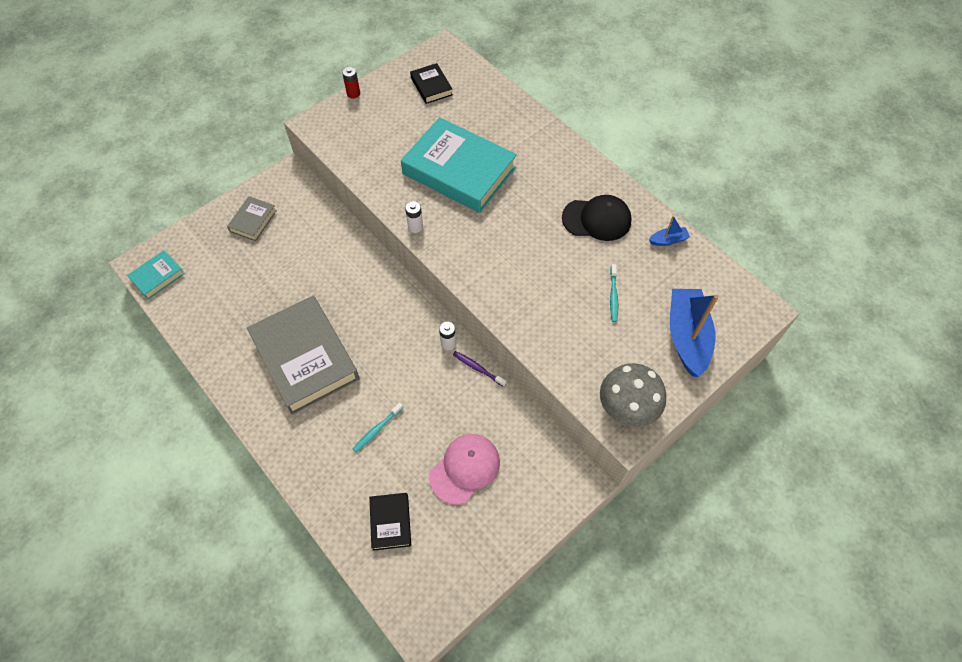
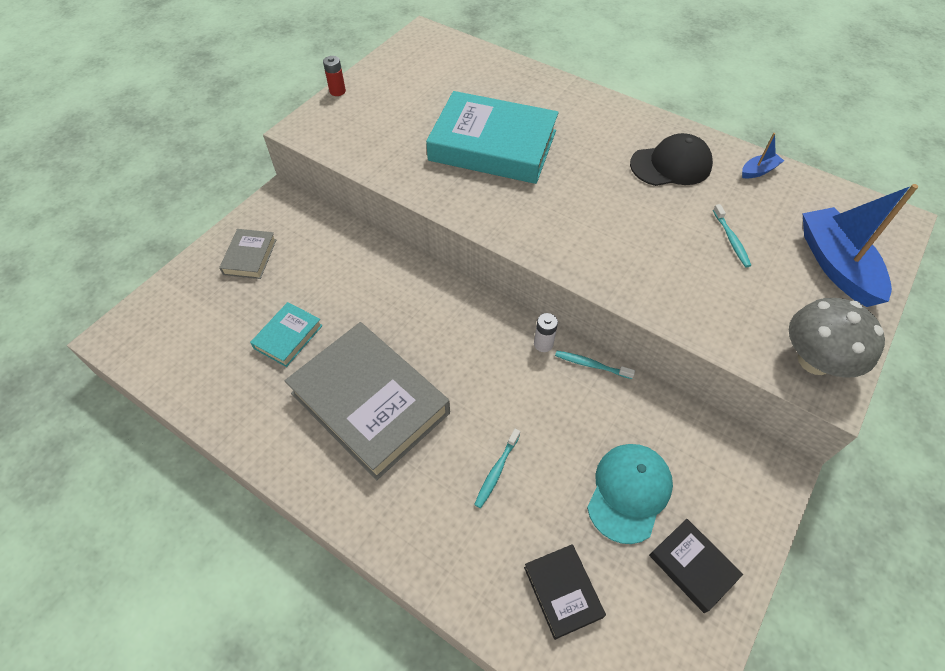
camera: 15 degrees left, 5 degrees down
(158, 277) = (140, 347): turquoise book -> turquoise book (288, 337)
(415, 227) = (466, 213): white battery -> none
(431, 86) = (425, 70): black book -> black book (693, 566)
(465, 469) = (629, 492): pink cap -> turquoise cap
(478, 368) = (591, 365): purple toothbrush -> turquoise toothbrush

